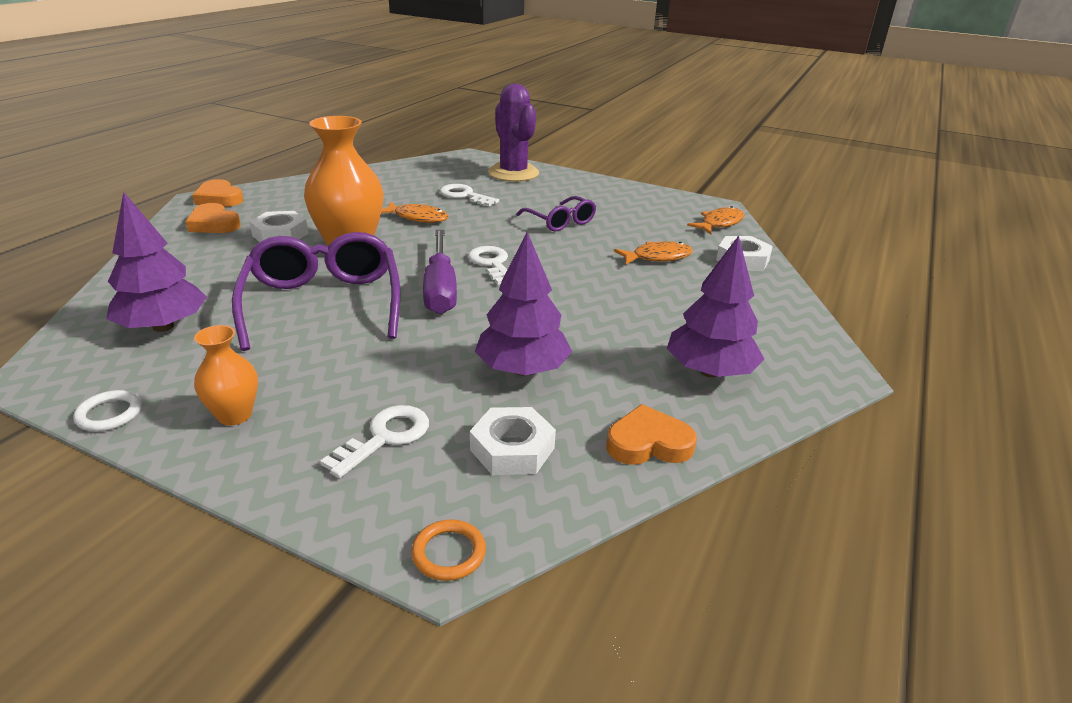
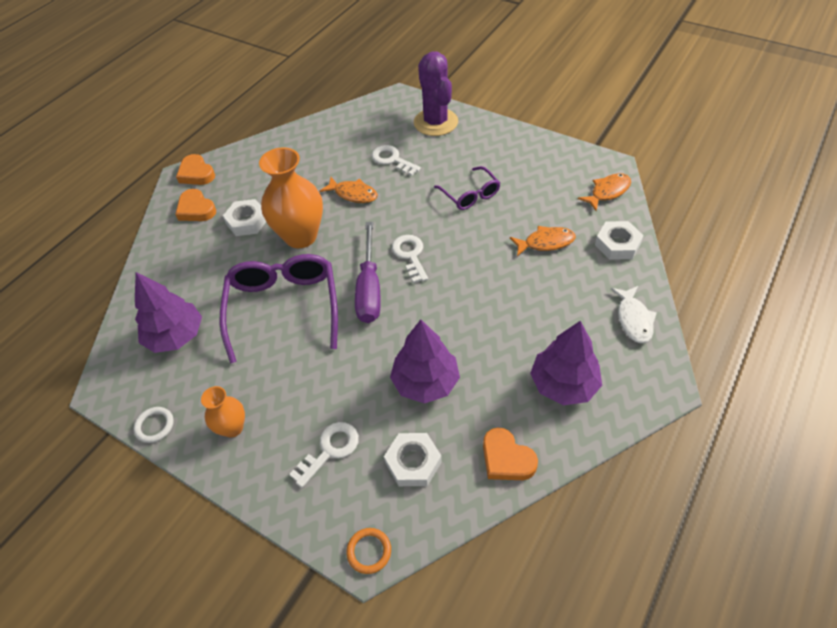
camera: 10 degrees right, 20 degrees up
(648, 443) = (506, 459): orange heart -> orange heart turned 135 degrees counterclockwise
(781, 317) = (633, 319): none -> white fish

